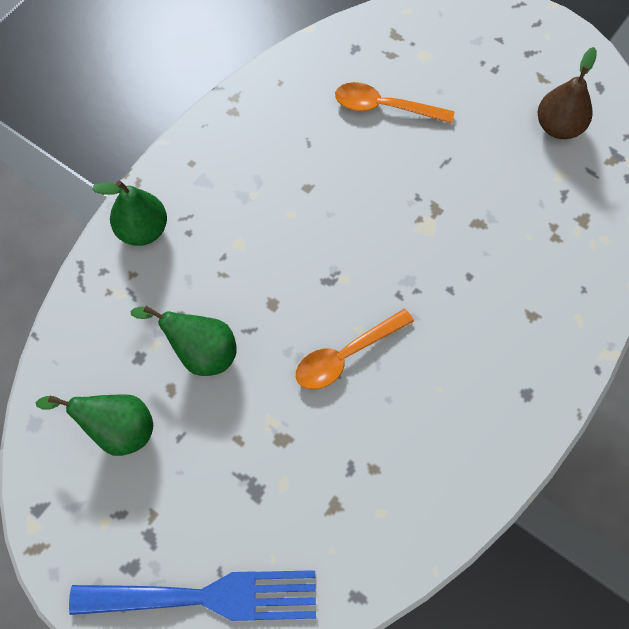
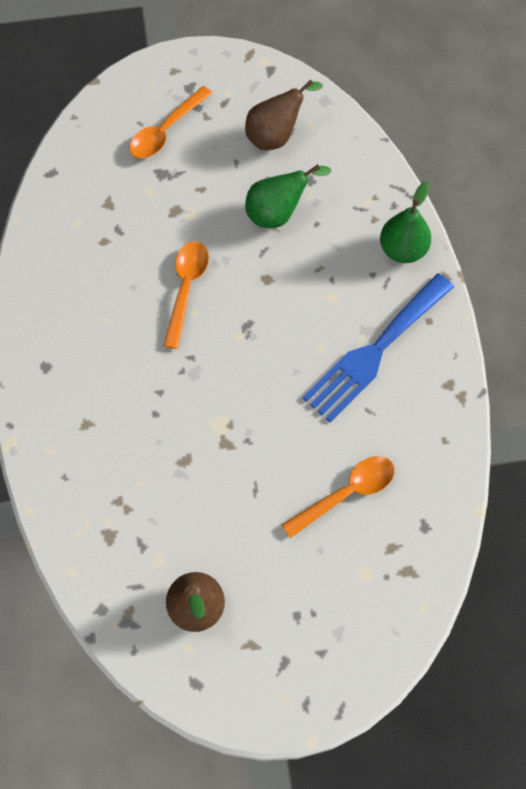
camera: 135 degrees right, 0 degrees up
(117, 429) = (275, 136): green pear -> brown pear
(205, 536) = (166, 131): none -> orange spoon
(207, 596) = (134, 108): blue fork -> blue fork (375, 351)

